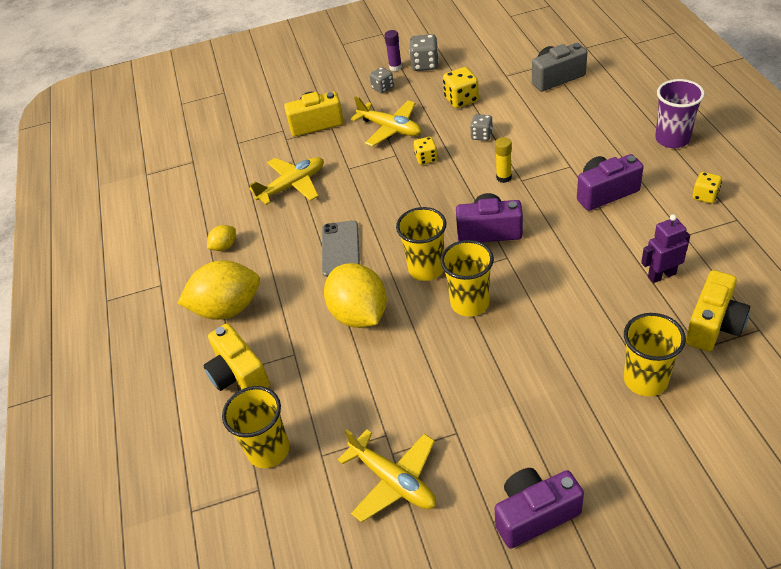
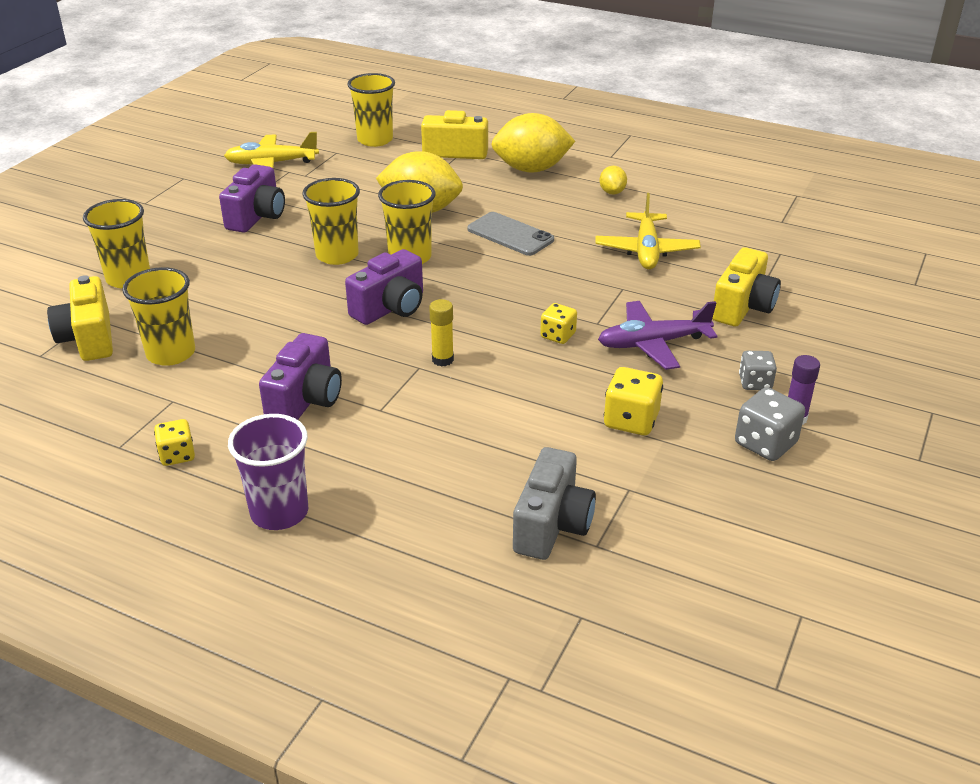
camera: 125 degrees right, 10 degrees down
(227, 308) = (531, 169): yellow lemon -> yellow lemon turned 60 degrees clockwise
(390, 129) = (653, 343): yellow plane -> purple plane
(481, 135) = (535, 390): grey dice -> none
(534, 514) = (157, 190): purple camera -> purple camera (257, 217)
(661, 275) = (171, 353): purple robot -> yellow cup

